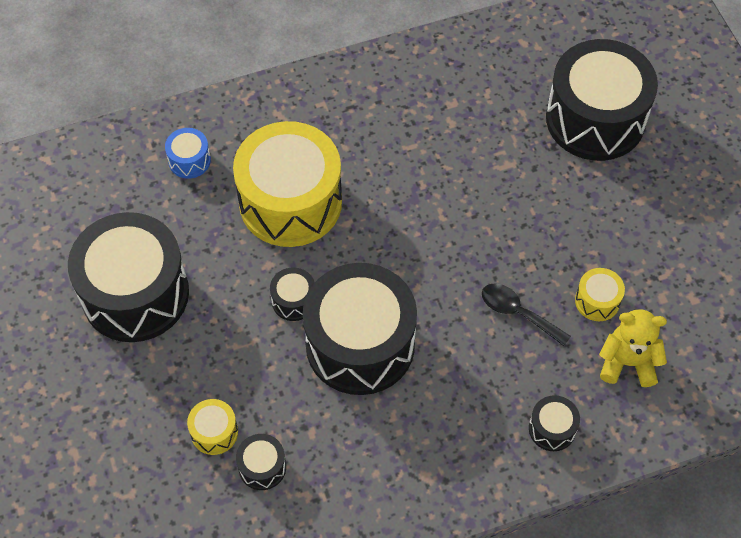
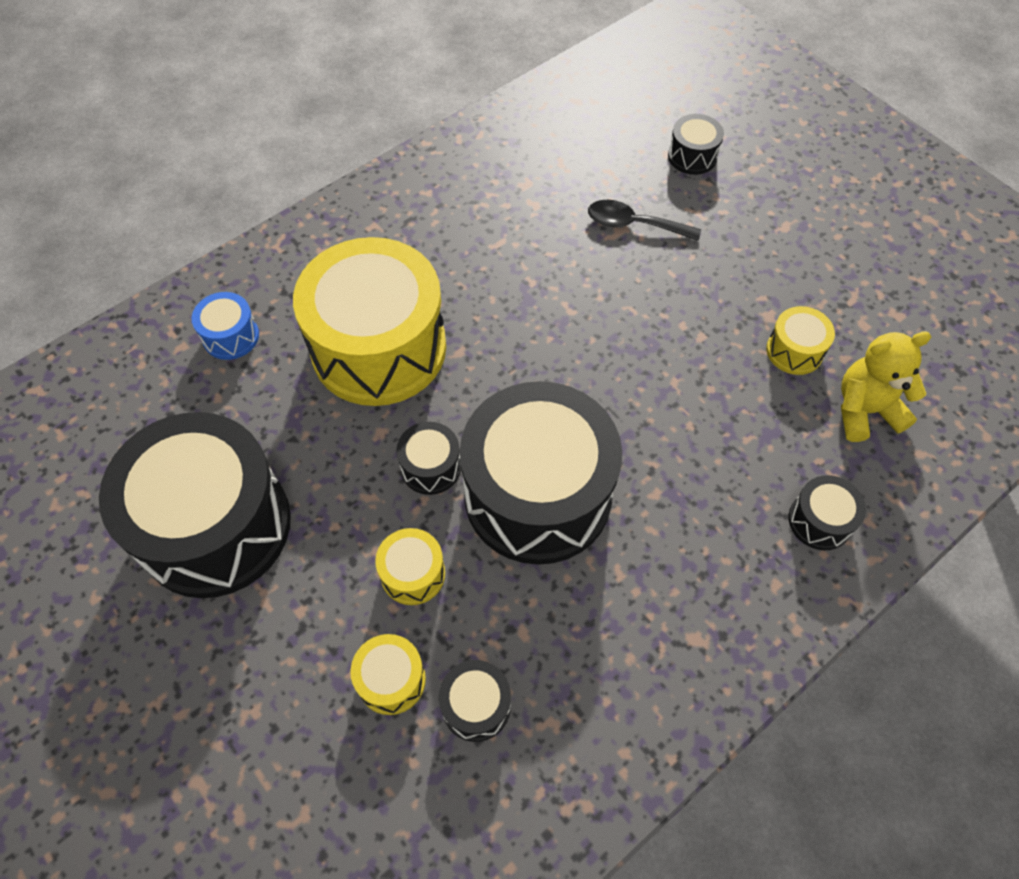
camera: 20 degrees left, 0 degrees up
(254, 369) = (413, 574): none -> yellow drum
(518, 313) = (711, 393): black spoon -> black spoon (634, 224)
(595, 119) = (692, 156): black drum -> black drum, size x0.42

